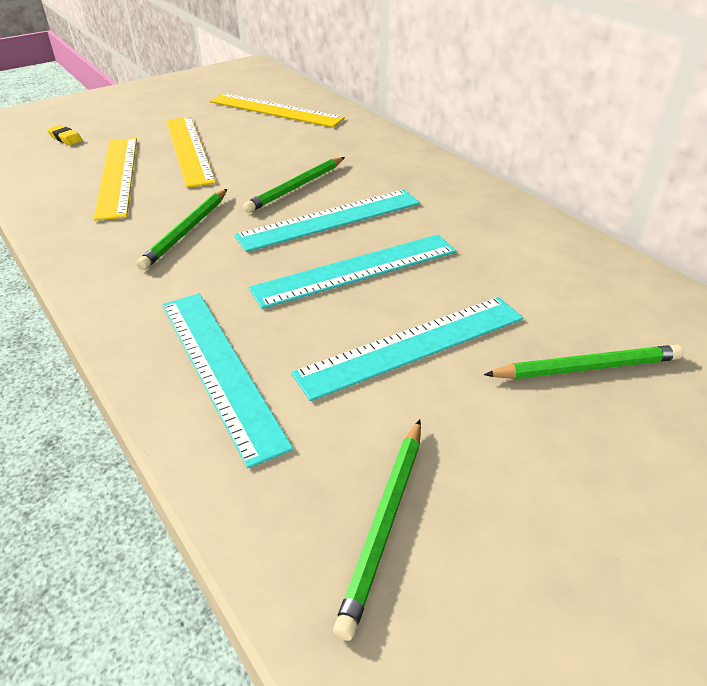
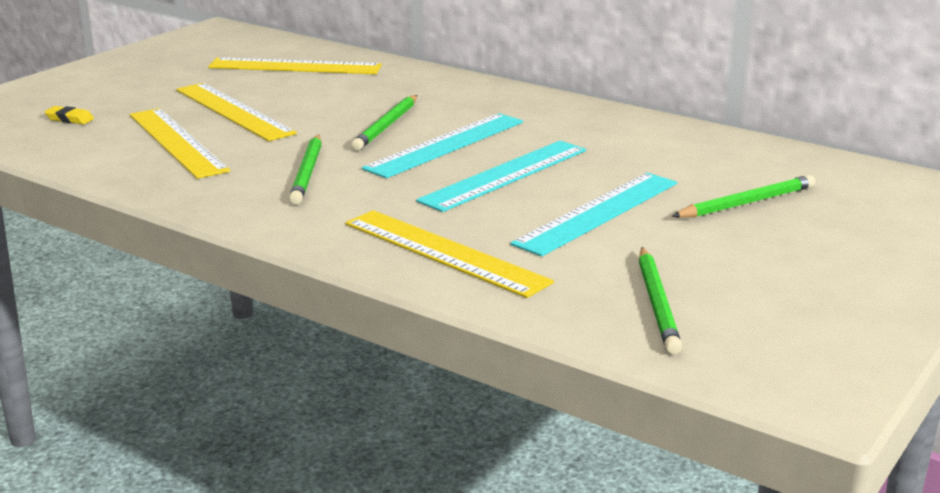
camera: 20 degrees left, 15 degrees down
(220, 369) = (444, 252): turquoise ruler -> yellow ruler

